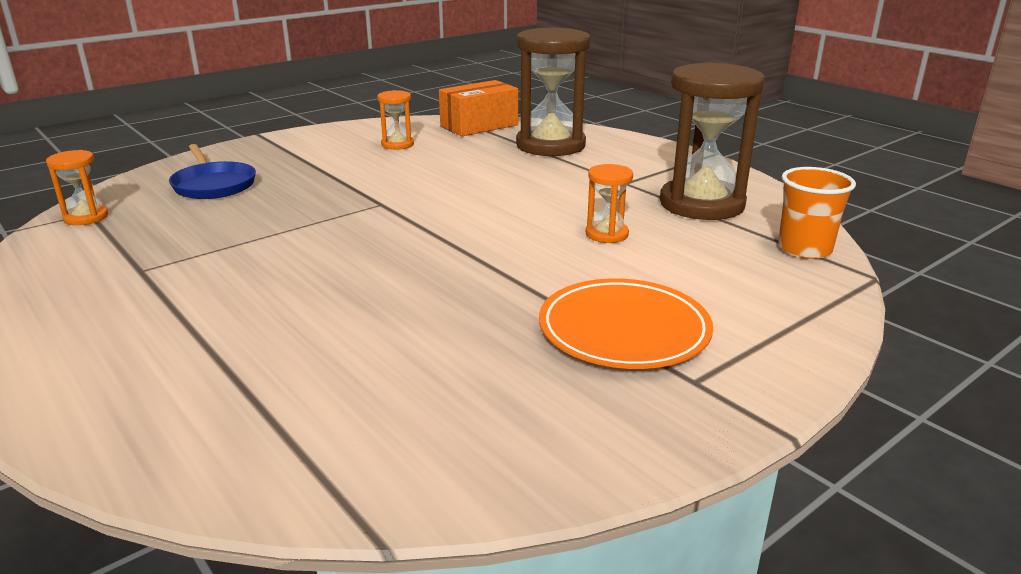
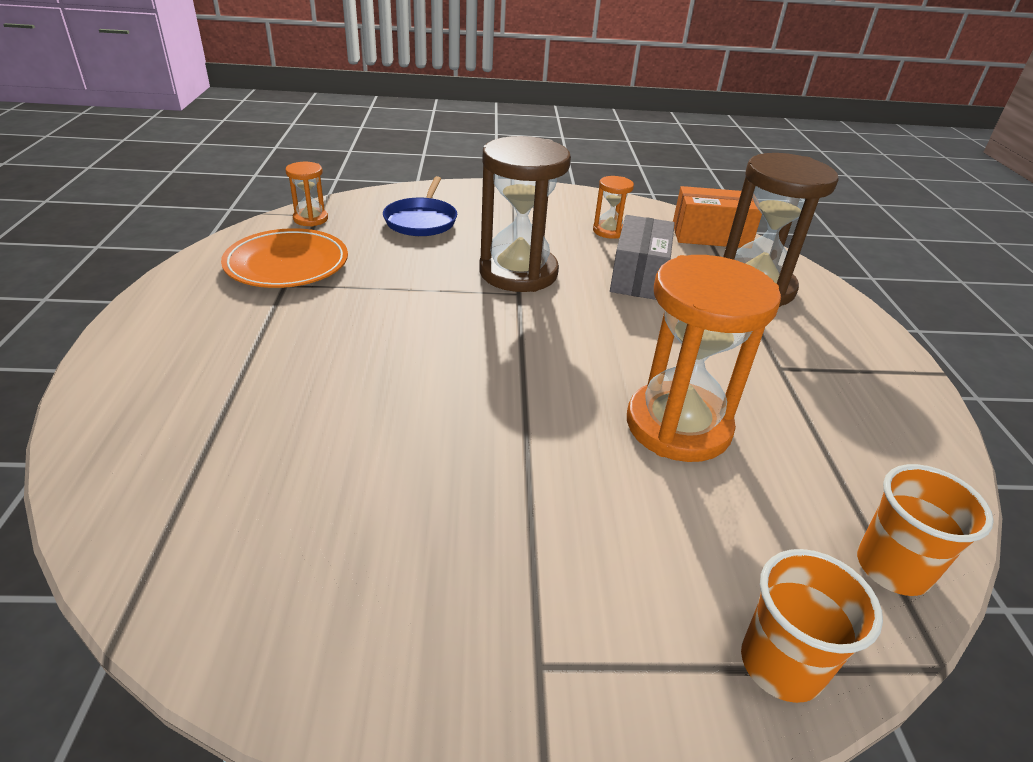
camera: 35 degrees right, 10 degrees up
(461, 164) = (639, 276): none -> grey box
(606, 234) = (678, 426): orange hourglass -> orange hourglass, size x2.13
(624, 330) = (549, 556): orange plate -> orange plate (287, 264)
(701, 204) = (835, 437): brown hourglass -> brown hourglass (518, 272)
(810, 313) = (781, 664): none -> orange cup

